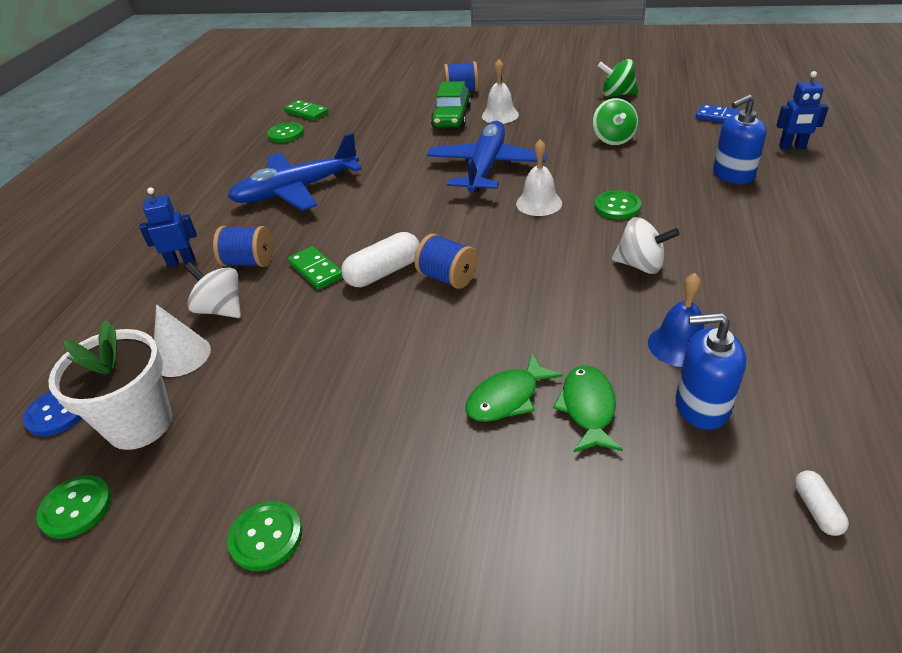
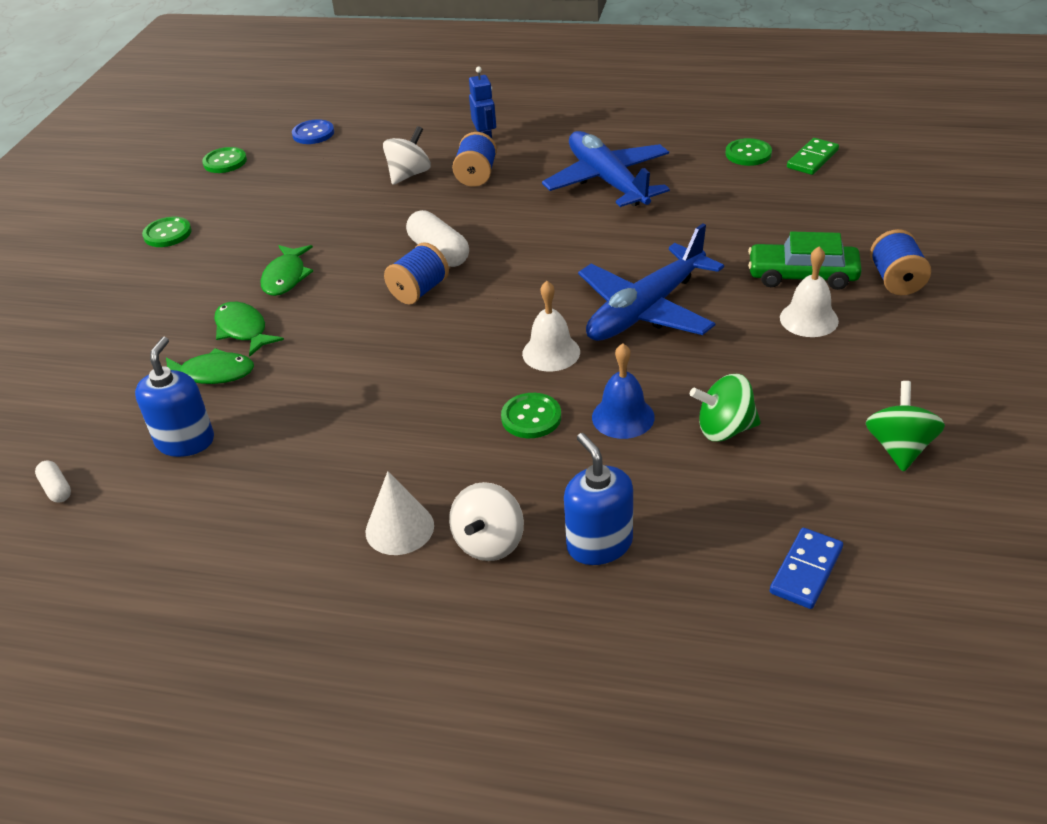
camera: 90 degrees right, 0 degrees up
(140, 424) = (288, 167): white flower pot -> none
(181, 356) = (355, 168): white cone -> white cone (399, 528)
(316, 270) = (453, 213): green domino -> none
(407, 379) = (286, 277): none -> green fish
(485, 167) = (646, 309): blue plane -> blue plane turned 120 degrees clockwise
(640, 265) = (403, 425): white spinning top -> white spinning top (489, 542)
(679, 345) = (266, 438): blue bell -> blue bell (623, 417)
(792, 147) = (687, 640): blue robot -> none
(816, 509) = (56, 489): white capsule -> white capsule turned 60 degrees clockwise

